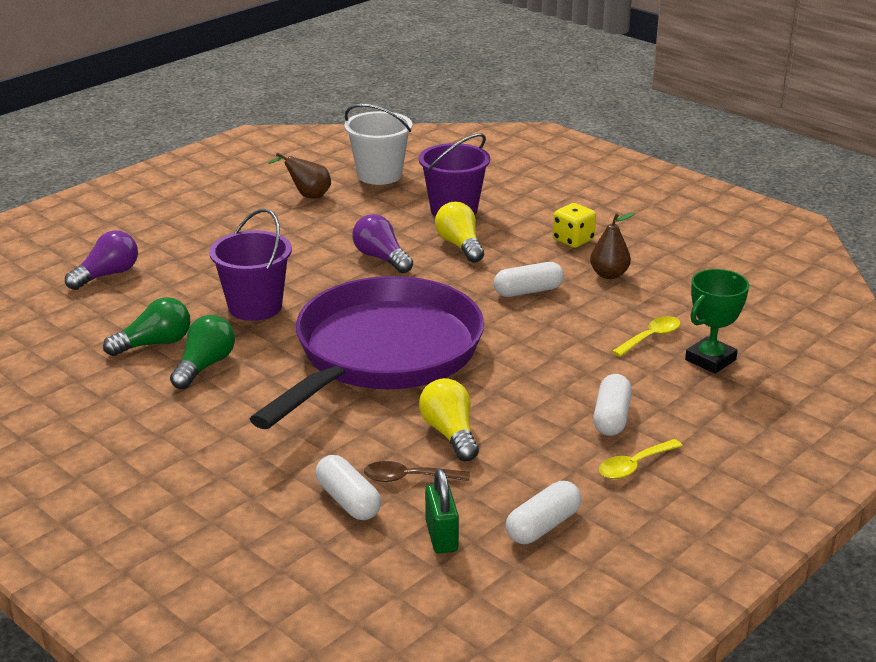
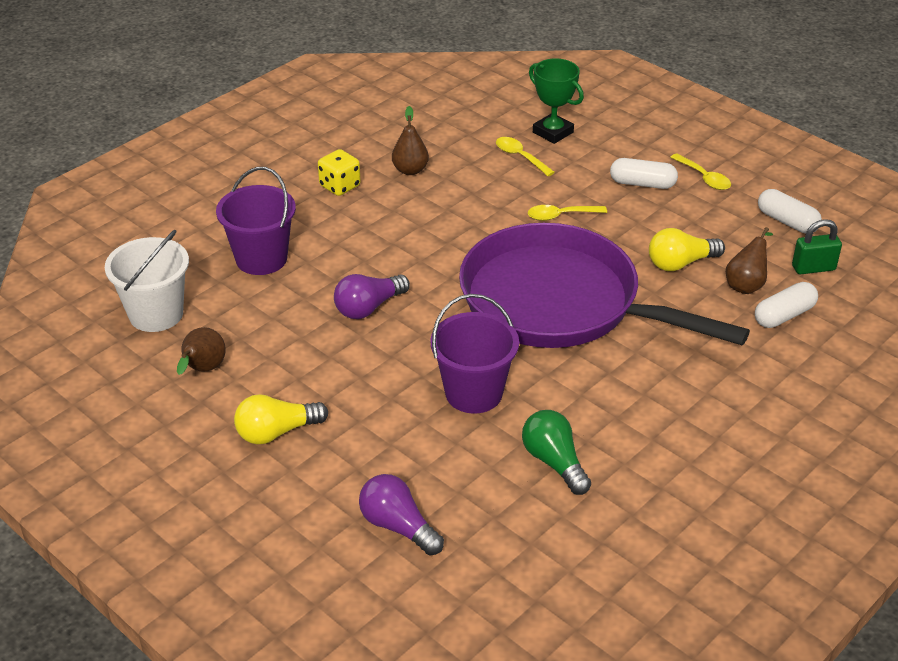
camera: 90 degrees left, 10 degrees up
(205, 366) = (593, 419): green light bulb -> none
(408, 478) = (746, 285): brown spoon -> brown pear
(460, 245) = (344, 255): yellow light bulb -> yellow light bulb (276, 432)
(528, 291) = (441, 216): white capsule -> none
(536, 359) = (560, 216): none -> yellow spoon

